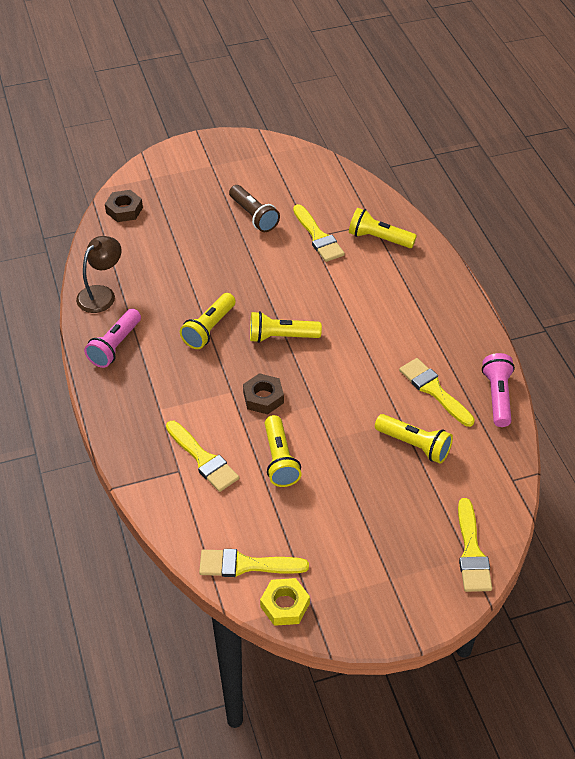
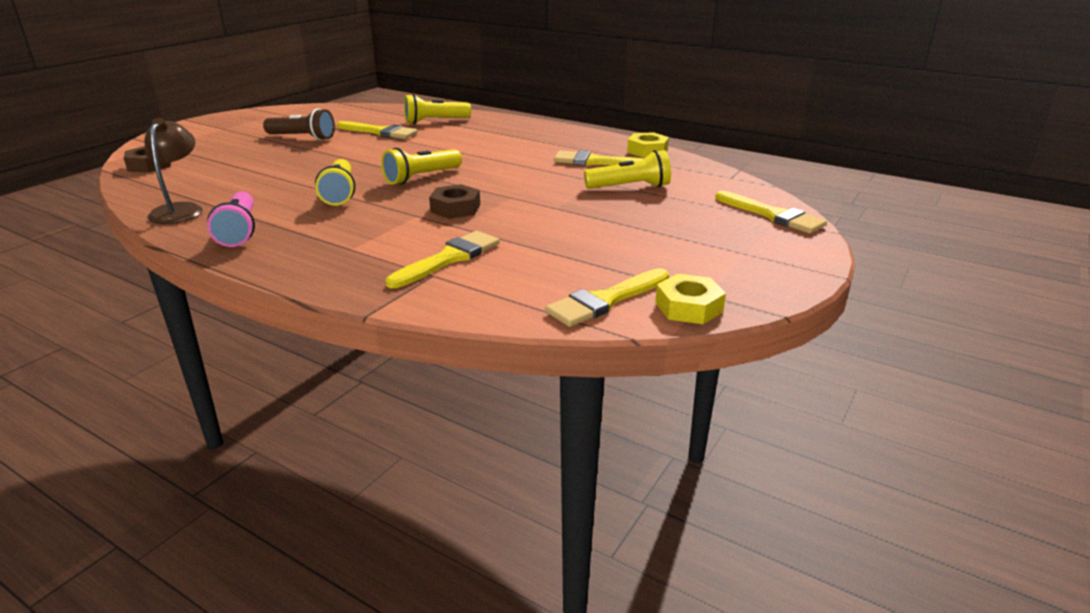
camera: 40 degrees left, 20 degrees down
(203, 459) = (449, 258): yellow brush -> yellow brush turned 60 degrees counterclockwise
(280, 459) = (528, 232): yellow flashlight -> none
(497, 396) = (647, 151): pink flashlight -> yellow nut

